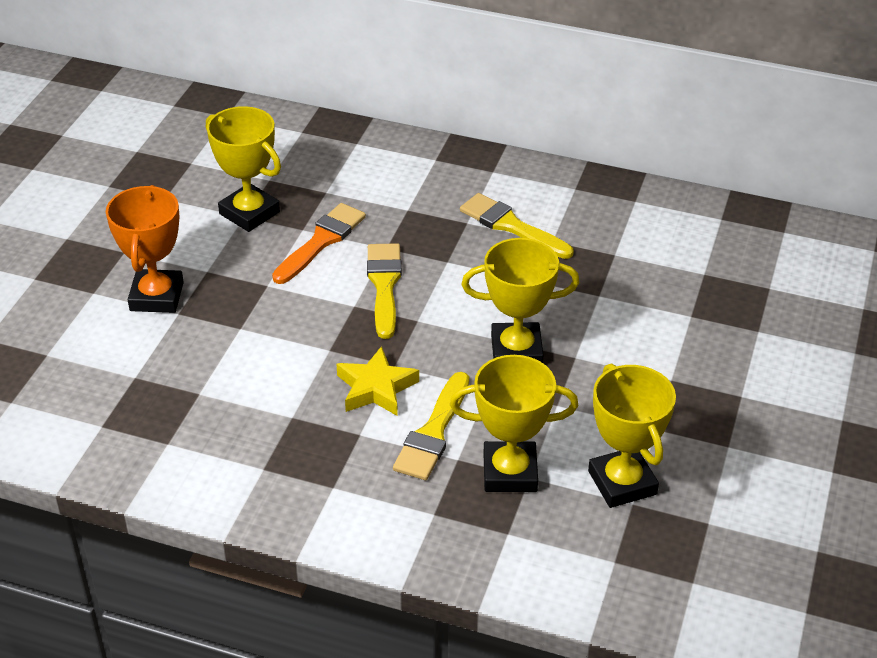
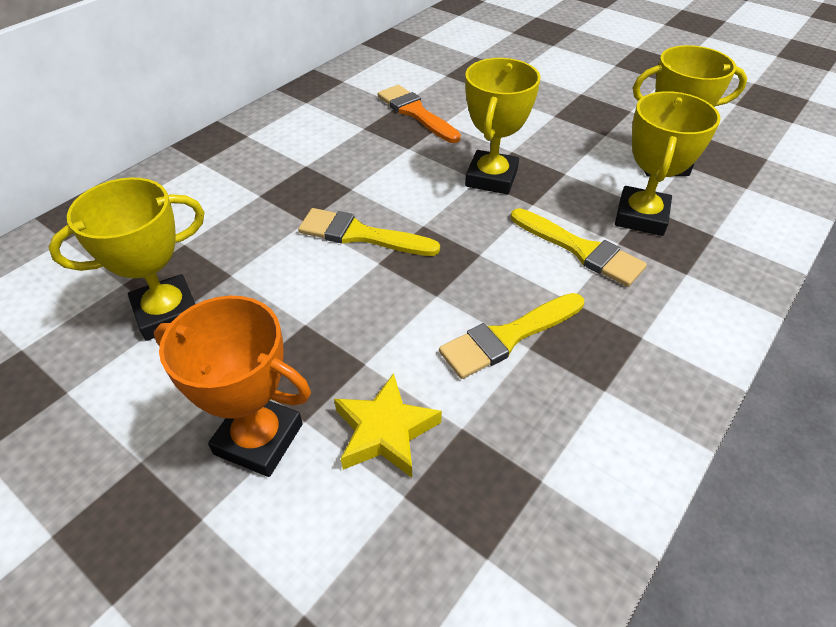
camera: 70 degrees left, 5 degrees up
(321, 241) = (262, 264): orange brush -> orange brush (415, 113)
(376, 388) = (508, 274): yellow star -> yellow star (385, 432)
(511, 226) = (329, 143): yellow brush -> yellow brush (508, 337)

